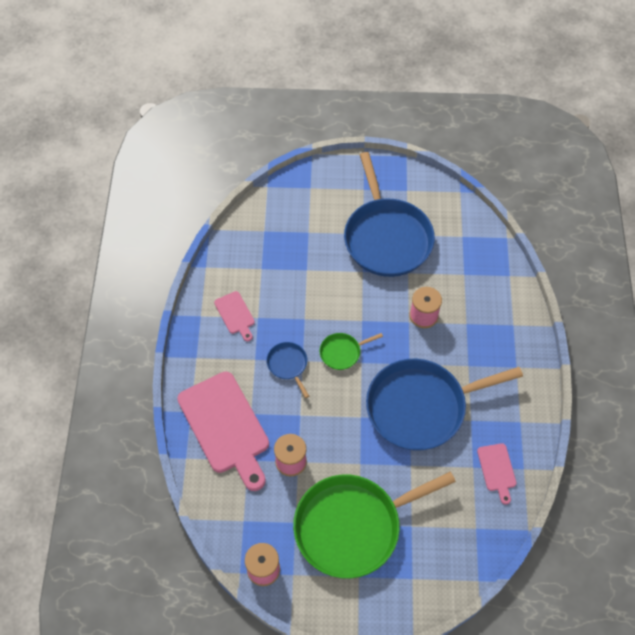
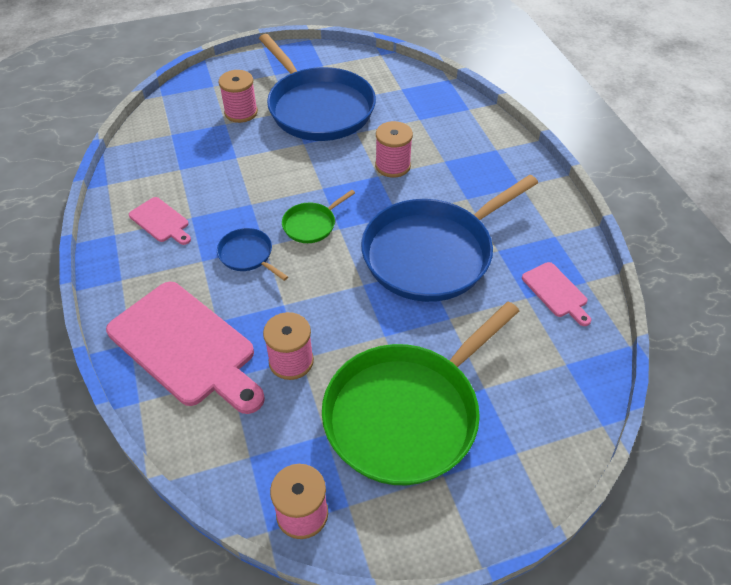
camera: 20 degrees left, 10 degrees down
(324, 224) = (241, 112): none -> pink spool

